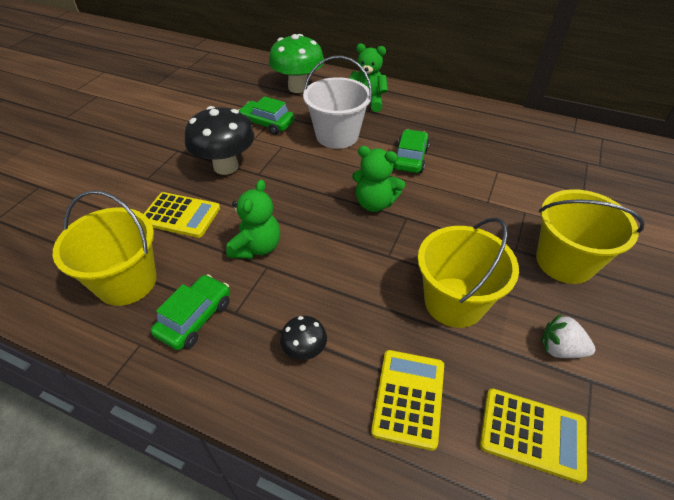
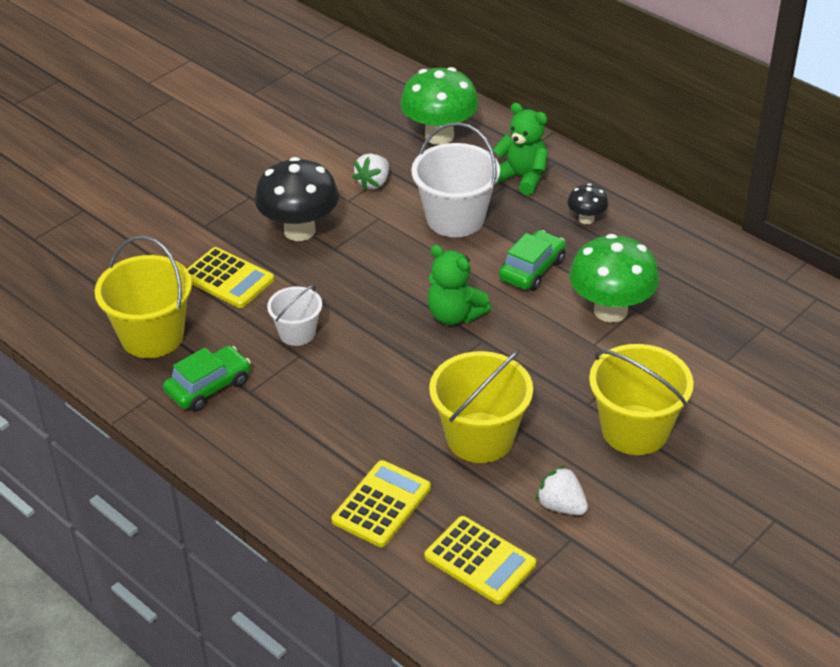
camera: 20 degrees right, 5 degrees down
(257, 247) = (297, 333): green teddy bear -> white bucket
(267, 123) = (373, 183): green car -> white strawberry
(304, 350) = (303, 441): black mushroom -> black mushroom (586, 219)
(482, 175) = (610, 311): none -> green mushroom

